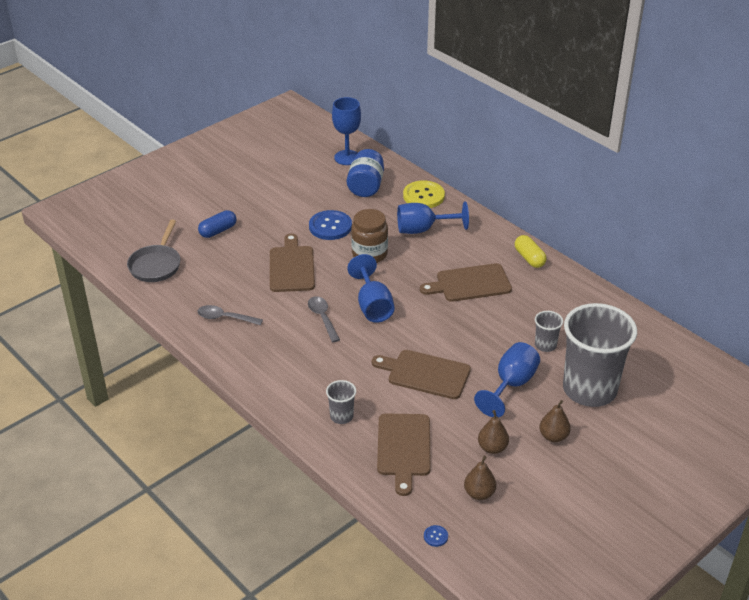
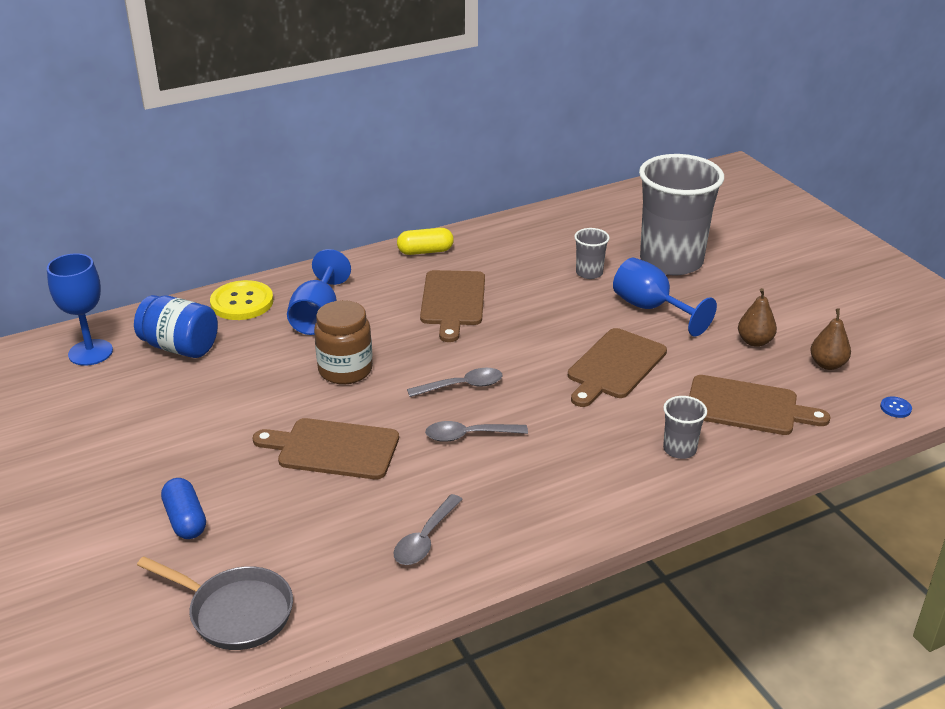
camera: 75 degrees left, 5 degrees down
(330, 226) = (256, 396): blue button -> none
(372, 306) = (462, 386): blue goblet -> grey spoon
(553, 436) = (741, 298): brown pear -> none

